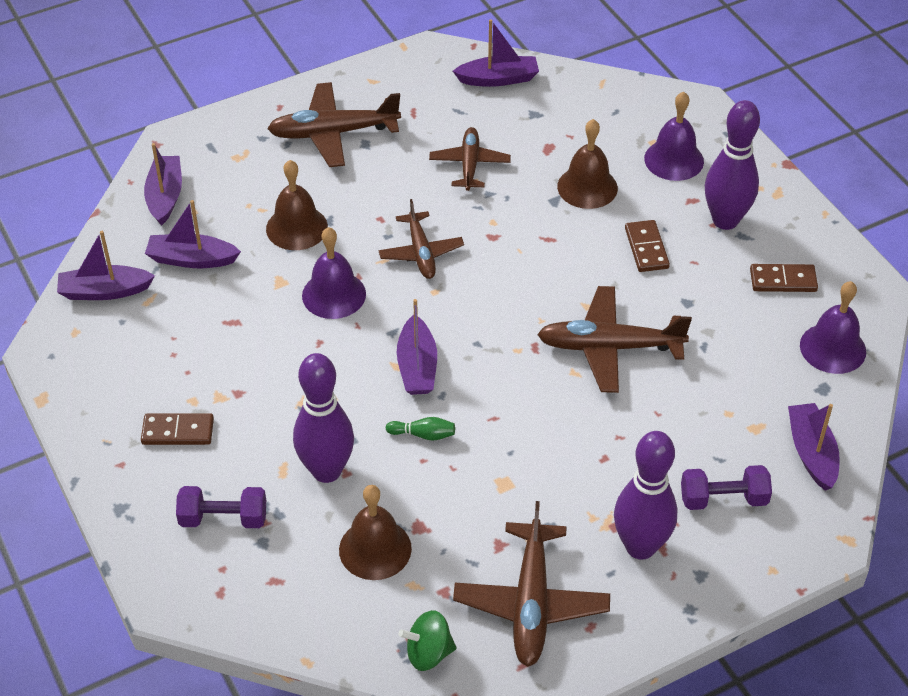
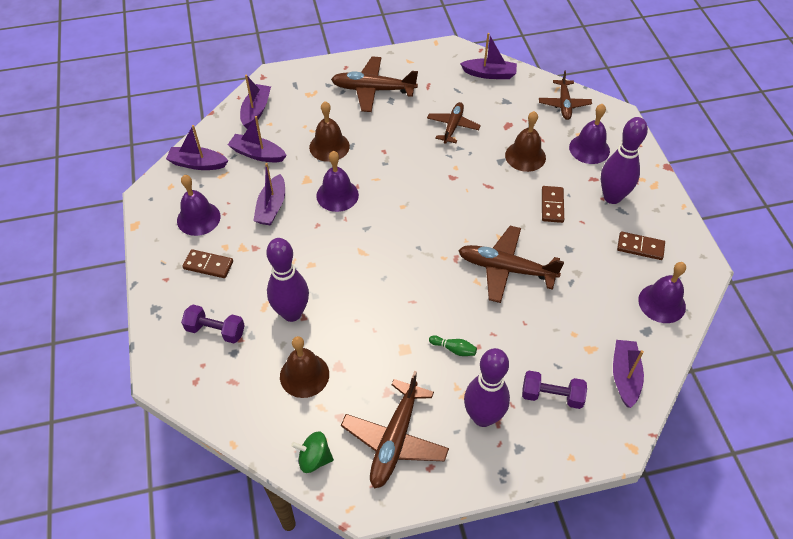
camera: 15 degrees right, 5 degrees up
(137, 369) = (198, 218): none -> purple bell
(417, 366) = (374, 255): purple boat -> purple boat (272, 207)
(421, 253) = (402, 178): brown plane -> brown plane (564, 104)
(423, 434) = (362, 302): green bowling pin -> green bowling pin (454, 349)

